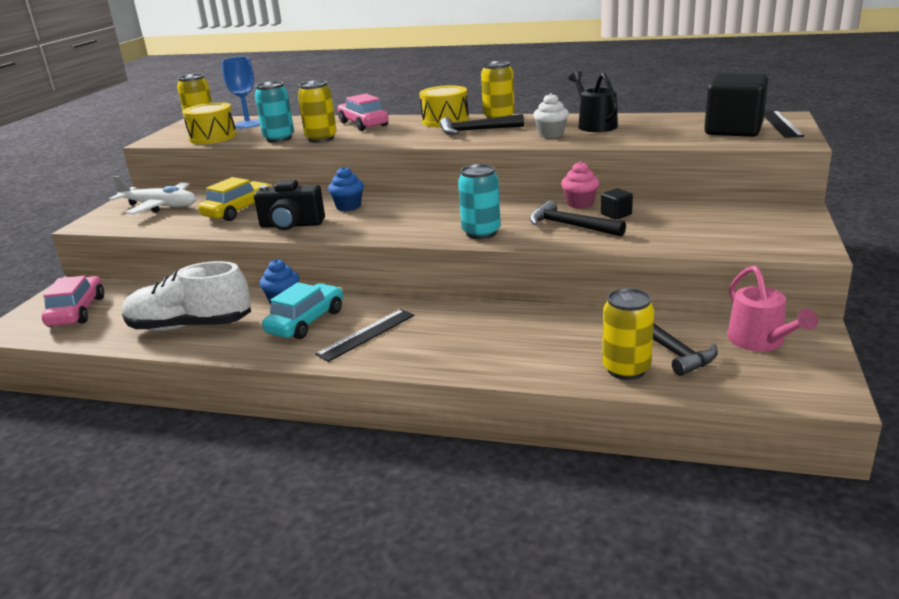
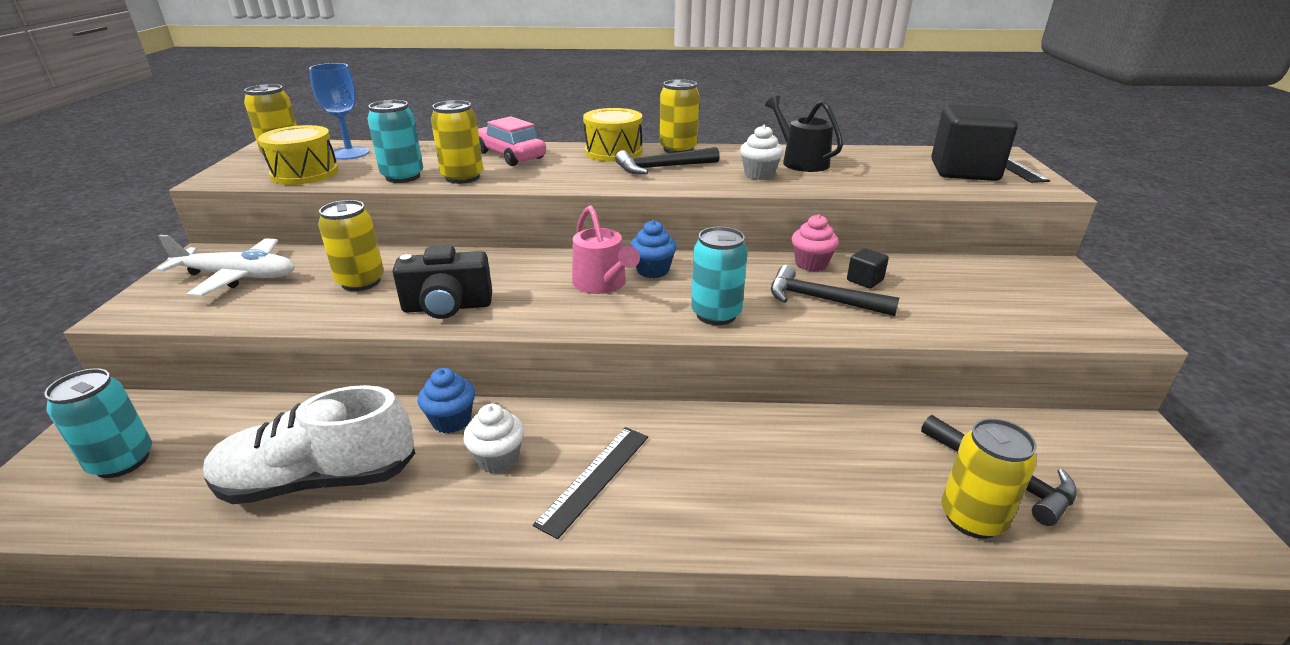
camera: 15 degrees left, 5 degrees up
(77, 311) = (122, 461): pink car -> turquoise can
(239, 210) = (361, 282): yellow car -> yellow can
(306, 321) = (498, 459): turquoise car -> white cupcake
(348, 206) = (516, 273): blue cupcake -> blue cupcake (652, 270)
(760, 341) = (1097, 454): pink watering can -> pink watering can (602, 284)

